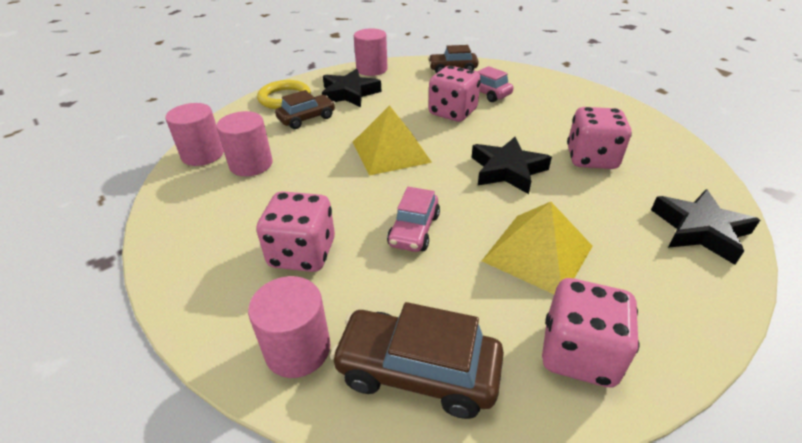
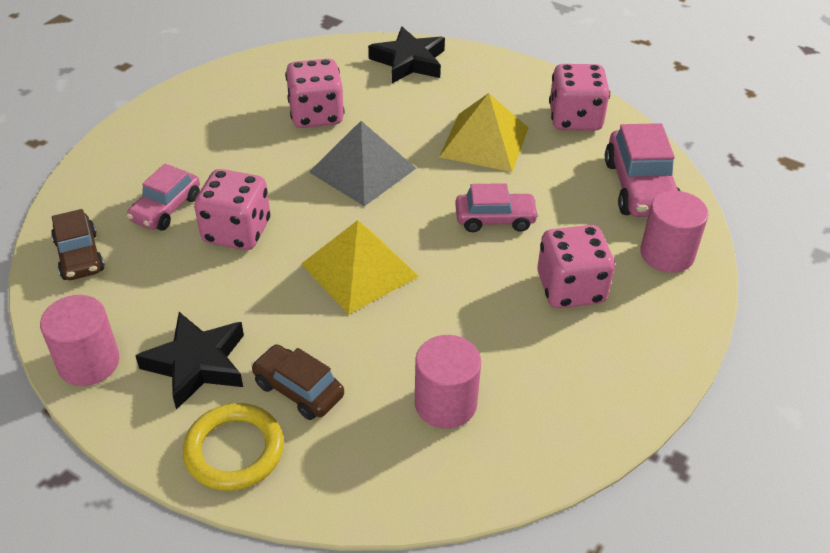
camera: 110 degrees left, 5 degrees up
(203, 154) = (446, 477): pink cylinder -> none
(417, 372) = (640, 188): brown car -> pink car
(507, 170) = (362, 170): black star -> grey pyramid

